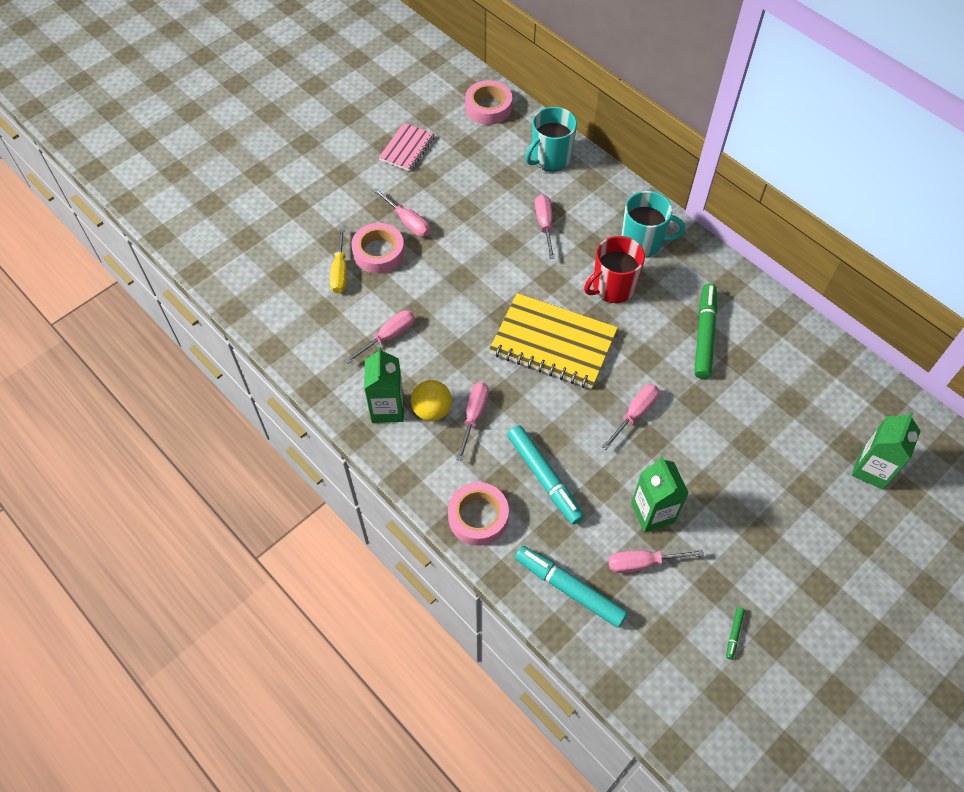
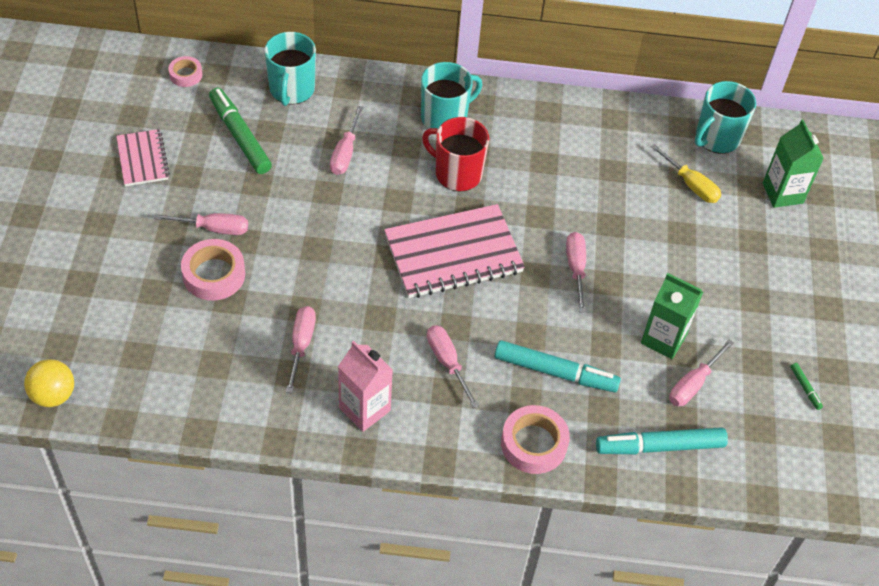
camera: 45 degrees left, 5 degrees down
(340, 272) = (193, 316): yellow screwdriver -> yellow screwdriver (691, 185)
(387, 408) = (364, 409): green carton -> pink carton
(432, 410) = (406, 382): yellow ball -> yellow ball (53, 395)
(488, 107) = (186, 75): pink tape -> pink tape, size x0.58
(544, 224) = (345, 153): pink screwdriver -> pink screwdriver turned 120 degrees counterclockwise
(553, 343) = (453, 254): yellow notebook -> pink notebook
(612, 287) = (457, 173): red mug -> red mug turned 105 degrees clockwise
(704, 335) = (568, 167): green marker -> green marker (240, 137)
(855, 389) = (717, 138): none -> turquoise mug

